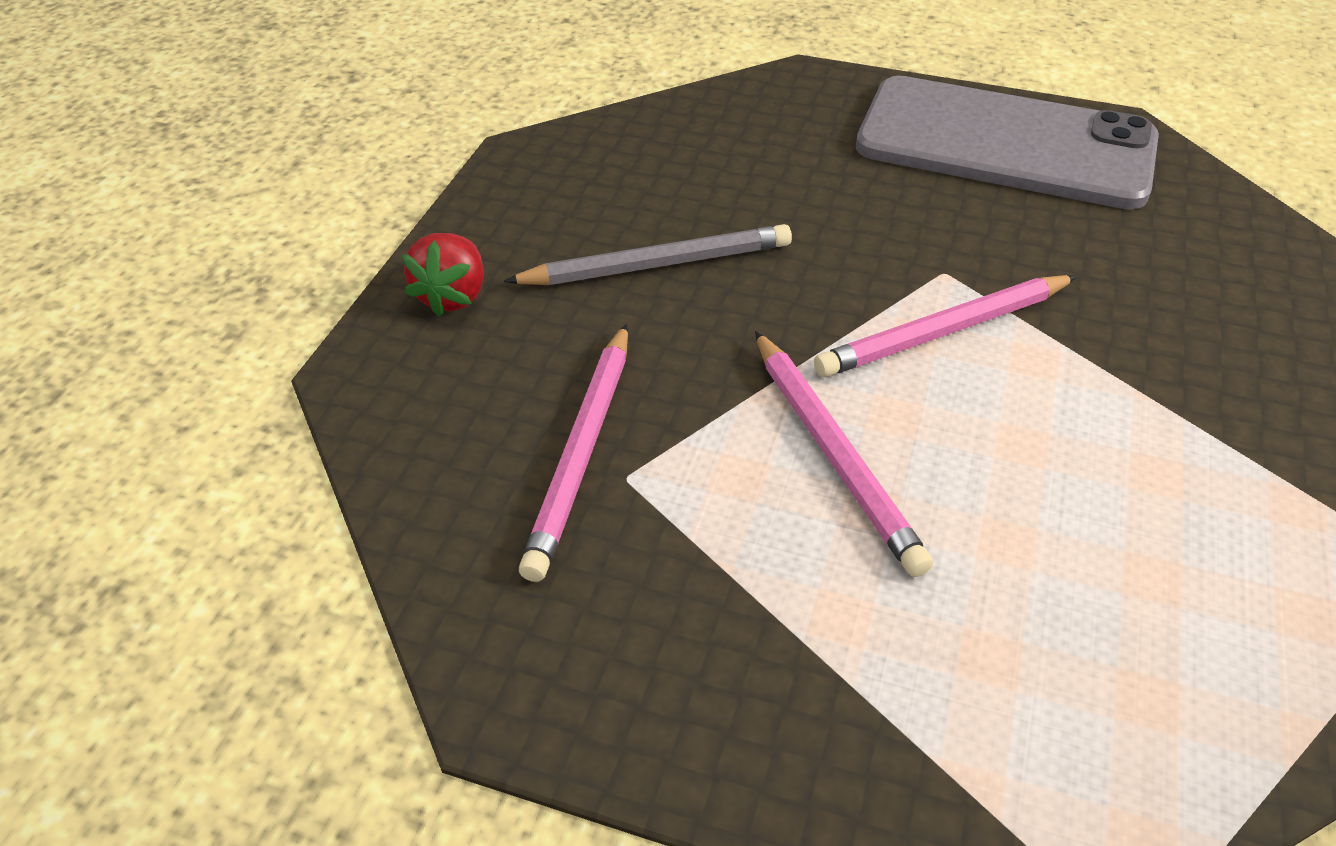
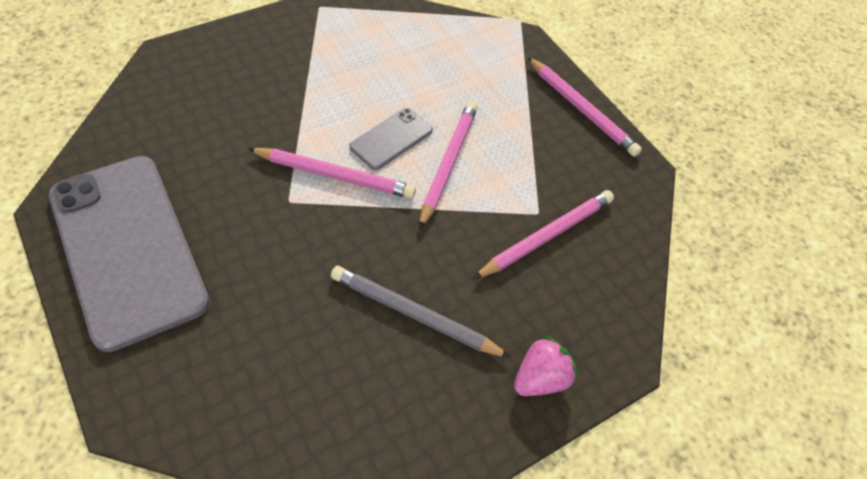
camera: 145 degrees left, 10 degrees up
(453, 296) = (540, 378): red strawberry -> pink strawberry
(736, 754) = (581, 110): none -> pink pencil
(955, 429) = (391, 139): none -> grey phone

